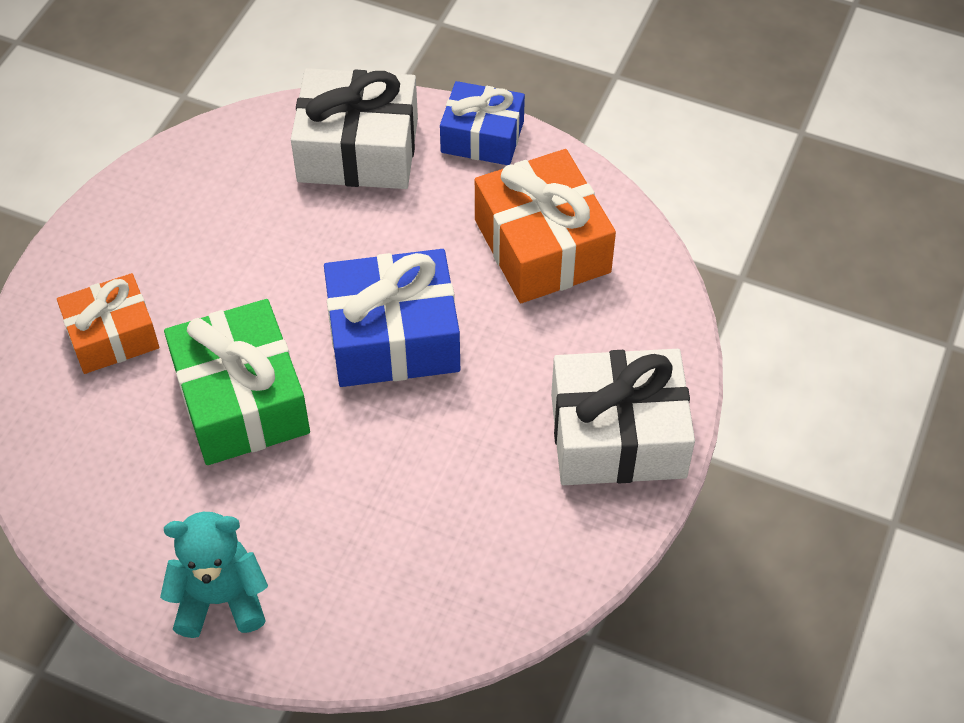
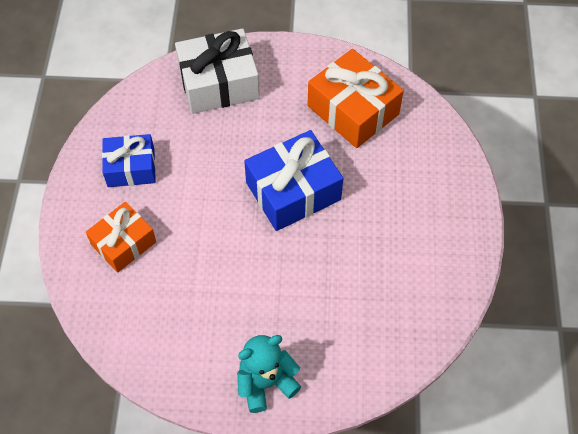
camera: 20 degrees left, 5 degrees up
(242, 400) = (221, 258): green gift -> none
(482, 137) = (288, 54): blue gift -> blue gift (131, 168)
(618, 436) = (446, 209): white gift -> none

